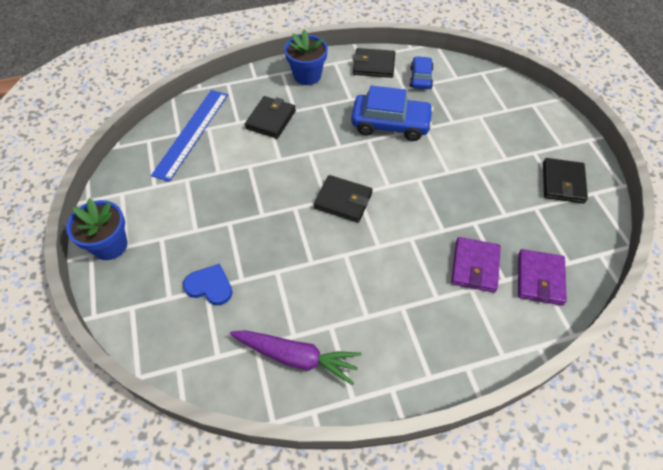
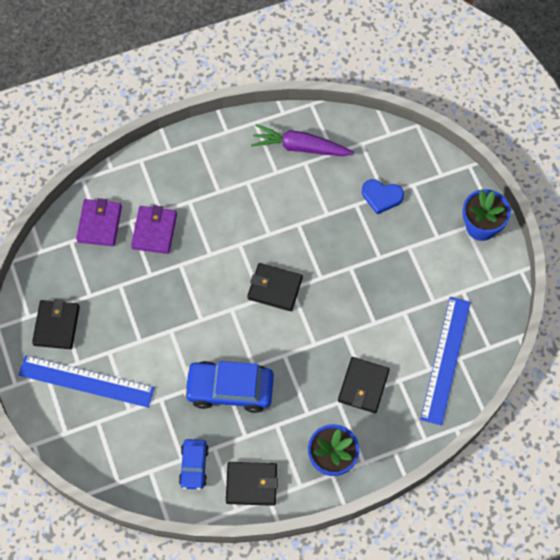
camera: 175 degrees right, 10 degrees up
(523, 138) = (86, 381): none -> blue ruler

